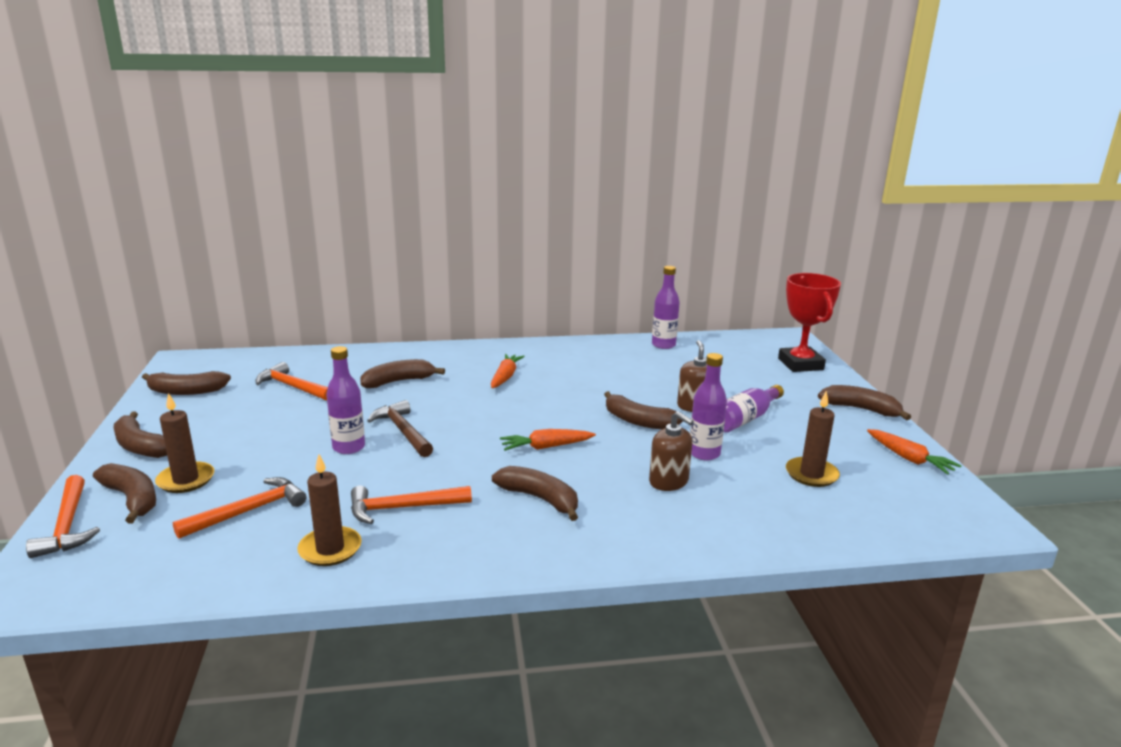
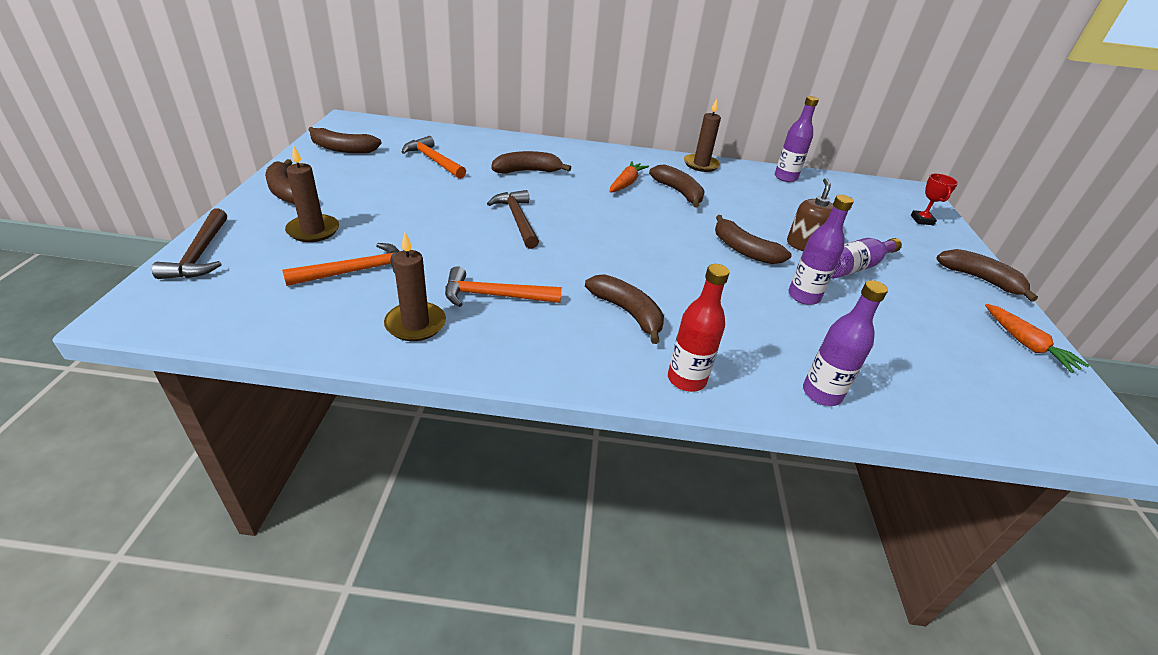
camera: 10 degrees right, 15 degrees up
(67, 525) = (200, 254): orange hammer -> brown hammer
(132, 499) = (262, 240): brown banana -> brown banana (678, 192)
(349, 447) = (464, 226): purple bottle -> purple bottle (821, 393)
(546, 447) = (647, 260): orange carrot -> none
(611, 547) = (686, 379): none -> red bottle
(668, 481) = (761, 319): brown soap dispenser -> none
(800, 364) = (922, 220): red trophy -> red trophy, size x0.50
(811, 474) = (914, 341): brown candle -> brown candle (701, 165)

